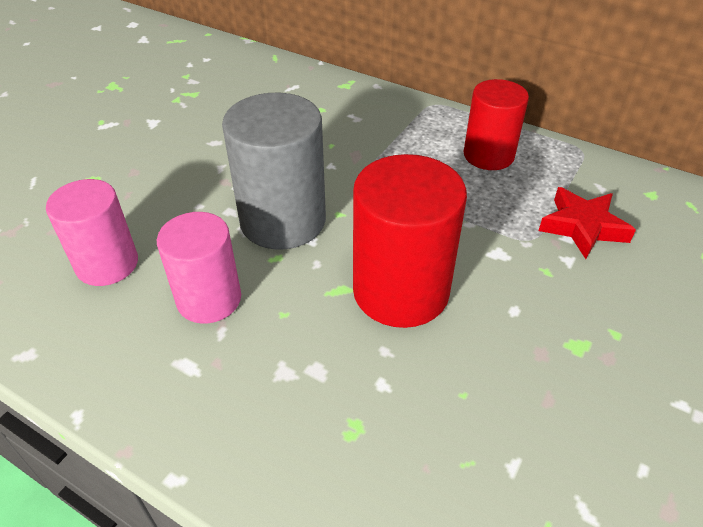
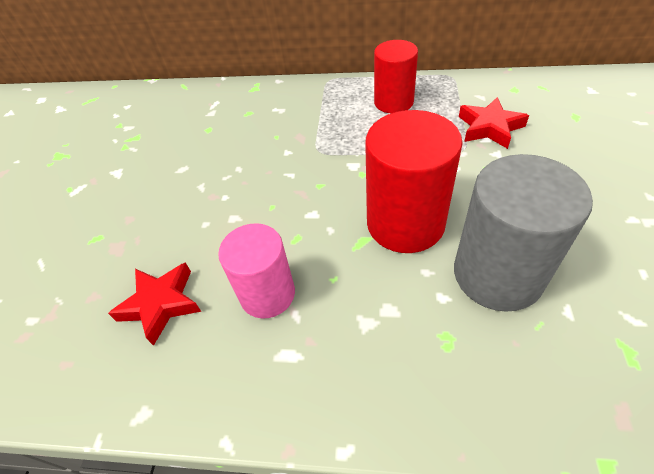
camera: 20 degrees left, 5 degrees up
(107, 264) = (160, 304): pink cylinder -> red star
(283, 220) = (281, 208): grey cylinder -> grey cylinder (497, 274)

